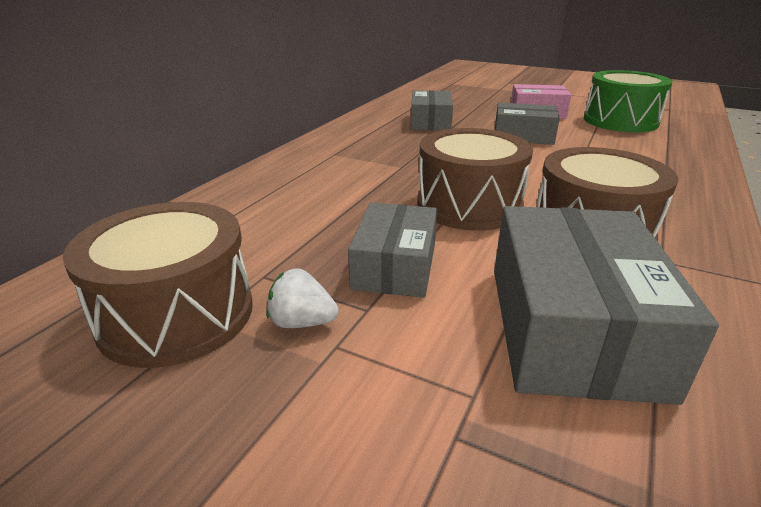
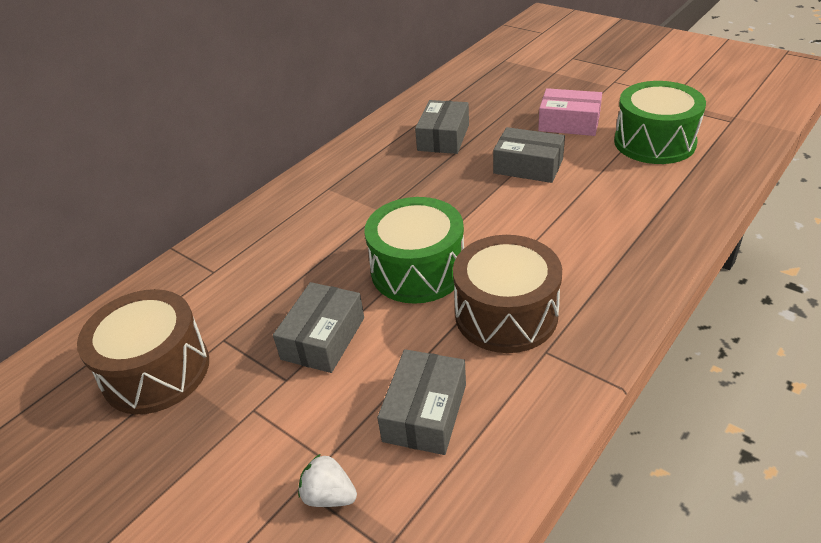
camera: 15 degrees right, 10 degrees up
(302, 322) = (237, 387): white strawberry -> white strawberry (329, 496)
(469, 205) = (418, 270): brown drum -> green drum
(572, 328) = (425, 412): grey box -> grey box, size x0.62

